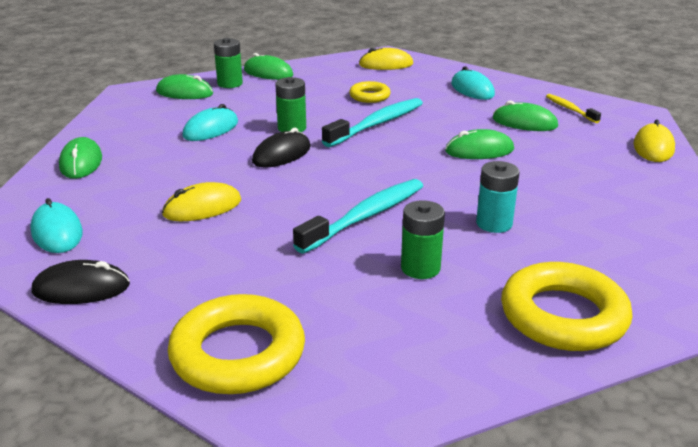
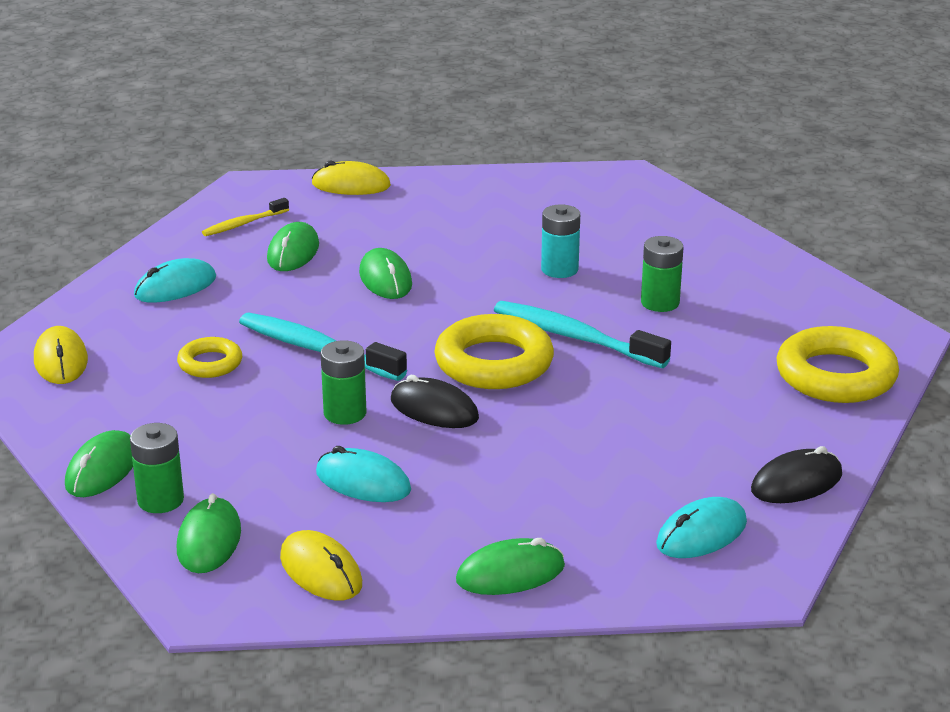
camera: 100 degrees left, 0 degrees up
(81, 288) = (796, 482): black mouse -> black mouse turned 75 degrees clockwise
(202, 208) = (599, 442): yellow mouse -> yellow mouse (321, 571)
(563, 316) = (698, 241): yellow ring -> yellow ring (494, 363)

